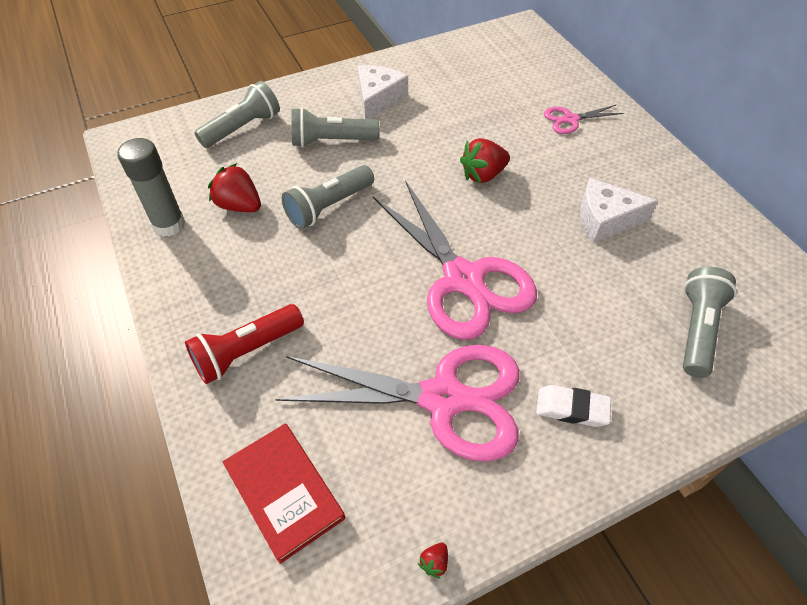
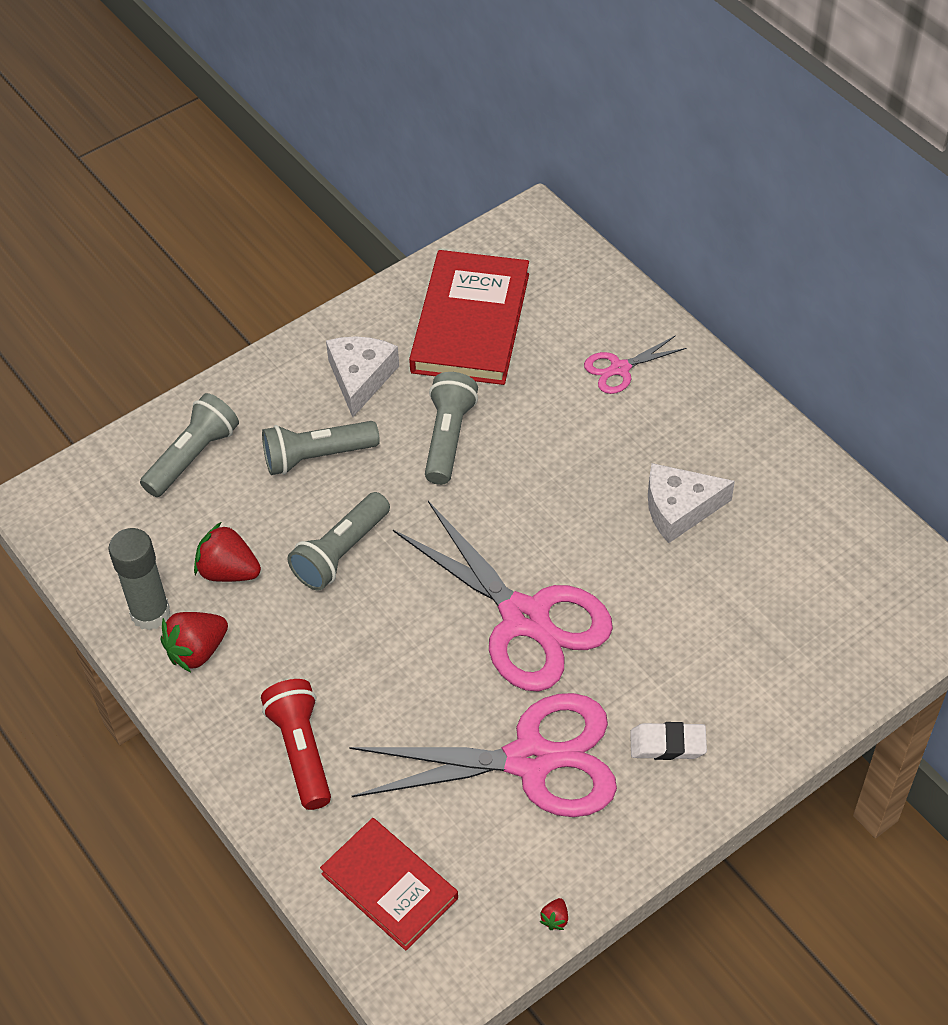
camera: 10 degrees left, 0 degrees up
(246, 352) = (301, 751): red flashlight -> red flashlight turned 120 degrees clockwise
(465, 77) = (470, 323): none -> red book
(483, 175) = (522, 473): red strawberry -> red strawberry (197, 651)
(697, 329) = (793, 630): grey flashlight -> grey flashlight (448, 438)

